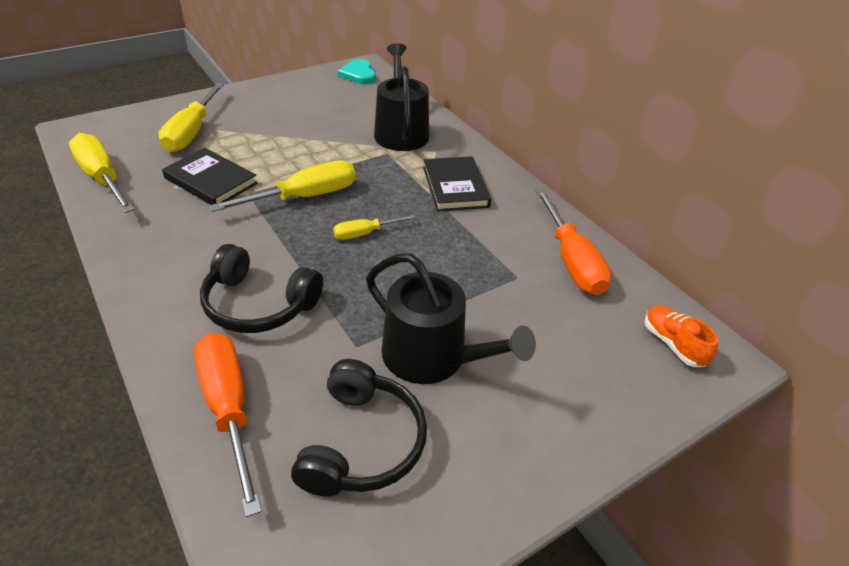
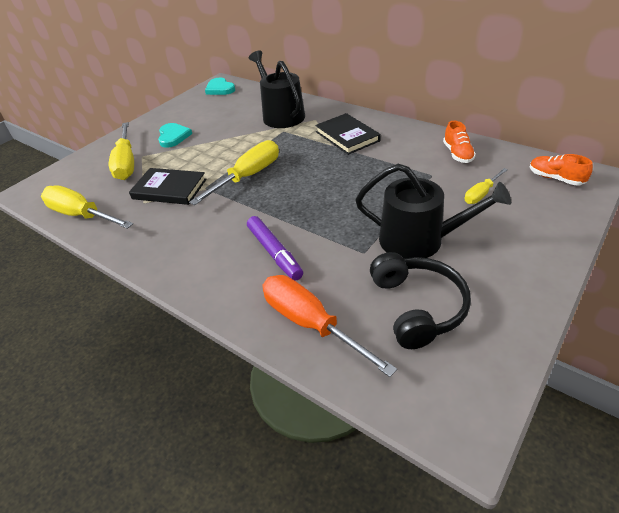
camera: 15 degrees left, 0 degrees up
(259, 304) = (274, 253): black headphones -> purple marker
(263, 117) = (173, 136): none -> turquoise heart
(364, 233) = (310, 184): yellow screwdriver -> yellow screwdriver (481, 194)
(571, 261) = (457, 154): orange screwdriver -> orange shoe

